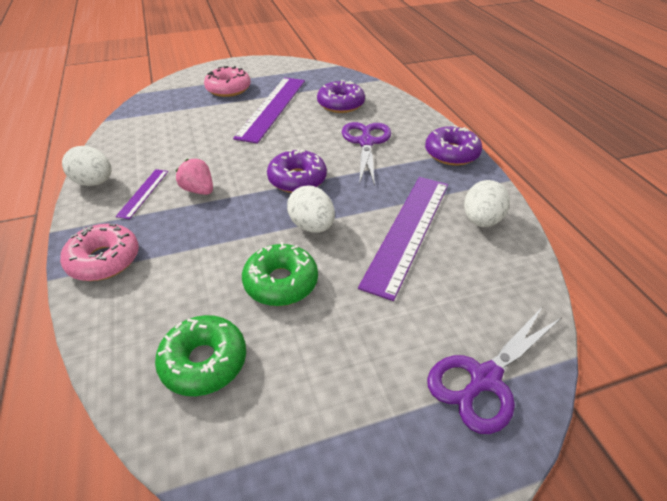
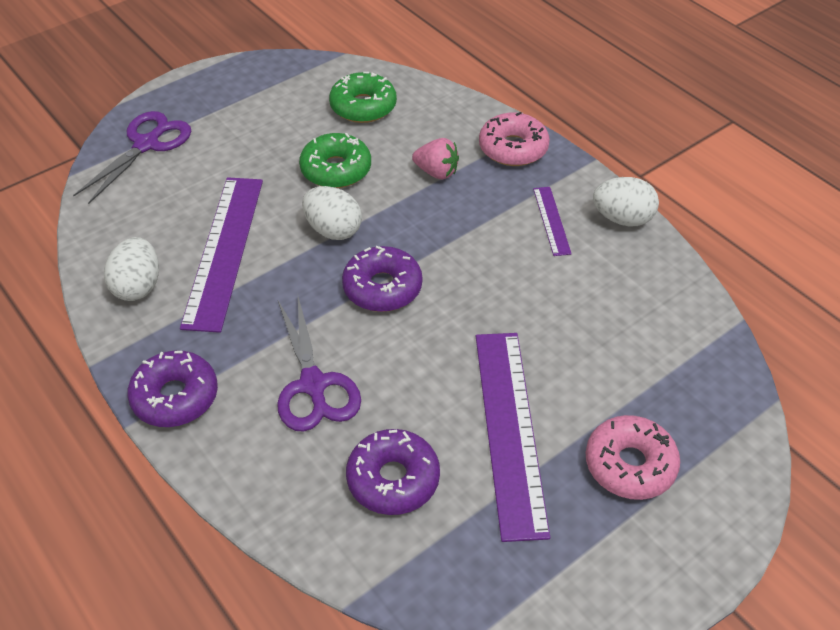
camera: 160 degrees right, 5 degrees up
(199, 190) = (491, 240): pink strawberry -> pink strawberry (436, 172)

